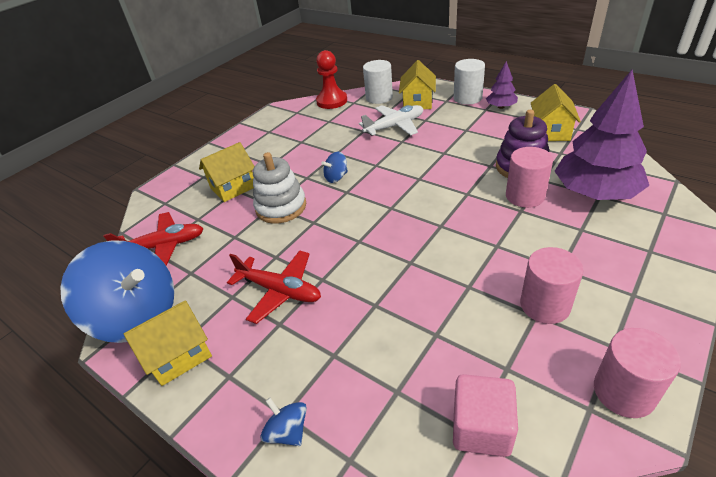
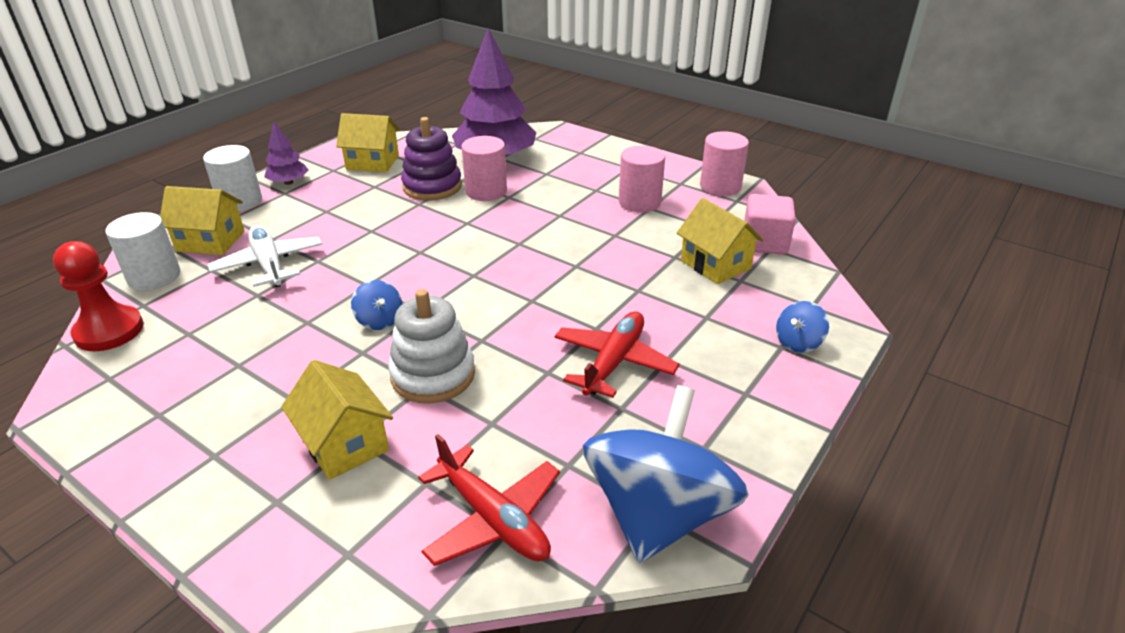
camera: 95 degrees left, 5 degrees down
(163, 246) = (493, 519): red plane -> red plane turned 150 degrees clockwise
(179, 355) = (724, 445): yellow house -> yellow house (715, 264)

